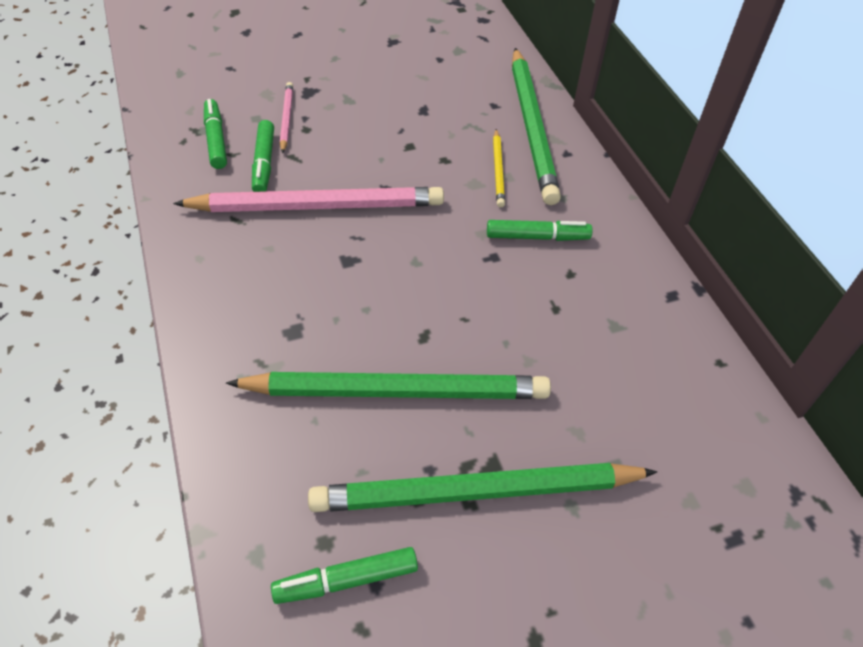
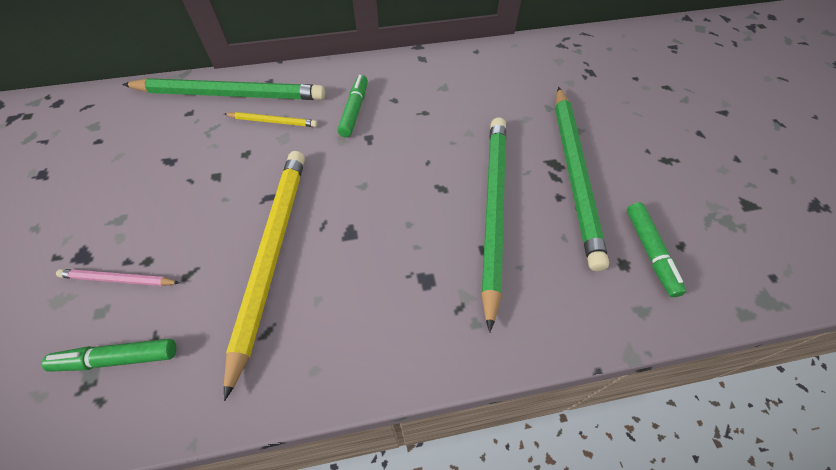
camera: 80 degrees left, 5 degrees up
(264, 163) = (185, 304): green marker -> none
(316, 206) = (272, 255): pink pencil -> yellow pencil

